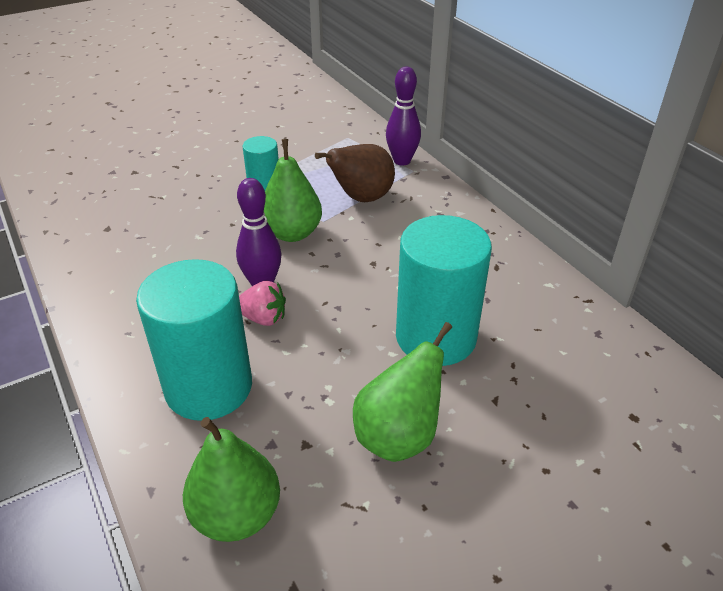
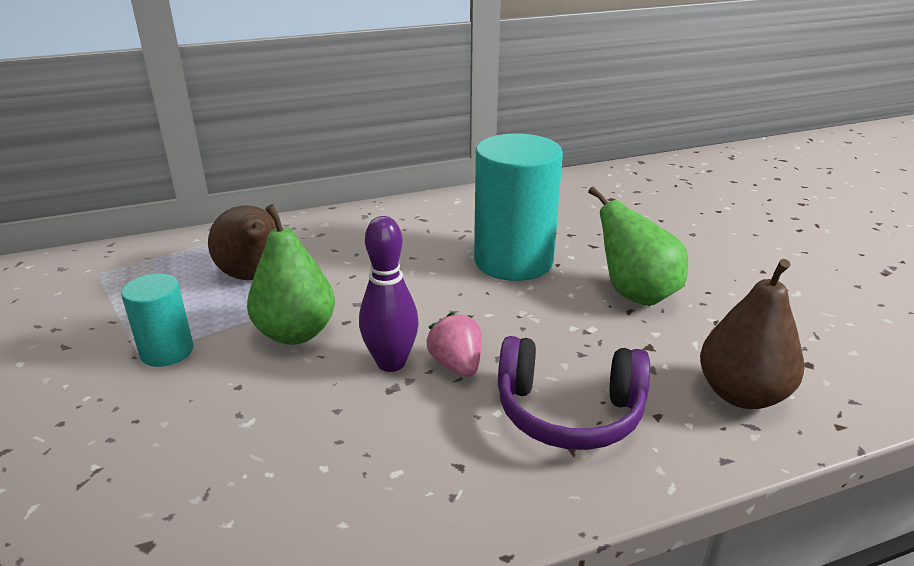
camera: 80 degrees left, 10 degrees down
(209, 387) = (569, 412): turquoise cylinder -> purple headphones
(236, 515) = (741, 394): green pear -> brown pear
(263, 318) = (456, 365): pink strawberry -> pink strawberry turned 45 degrees counterclockwise
(402, 161) = (195, 242): purple bowling pin -> none

